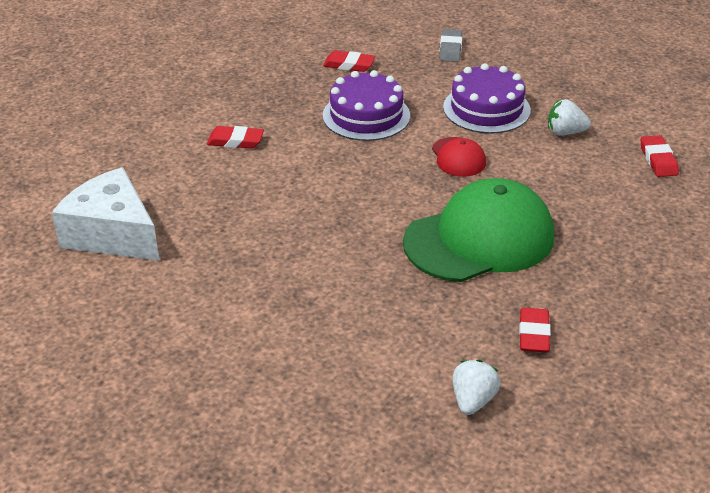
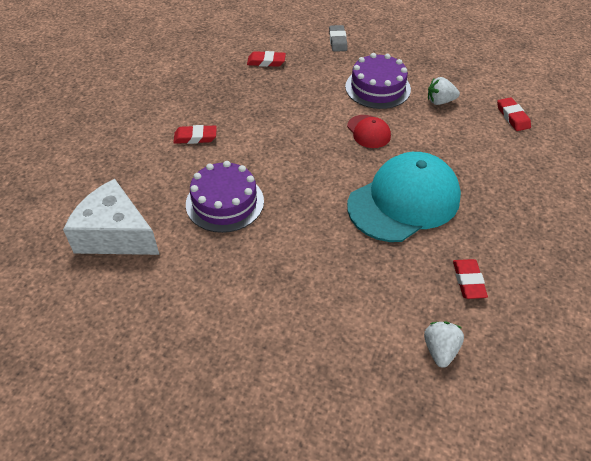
camera: 10 degrees left, 10 degrees up
(366, 115) = (290, 103): purple cake -> purple cake (225, 202)
(479, 239) = (404, 201): green cap -> turquoise cap

